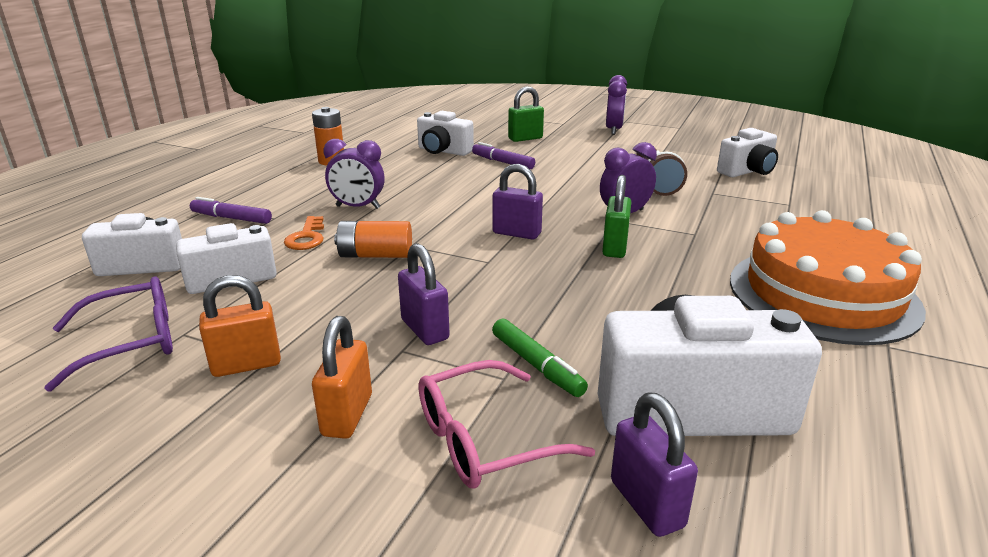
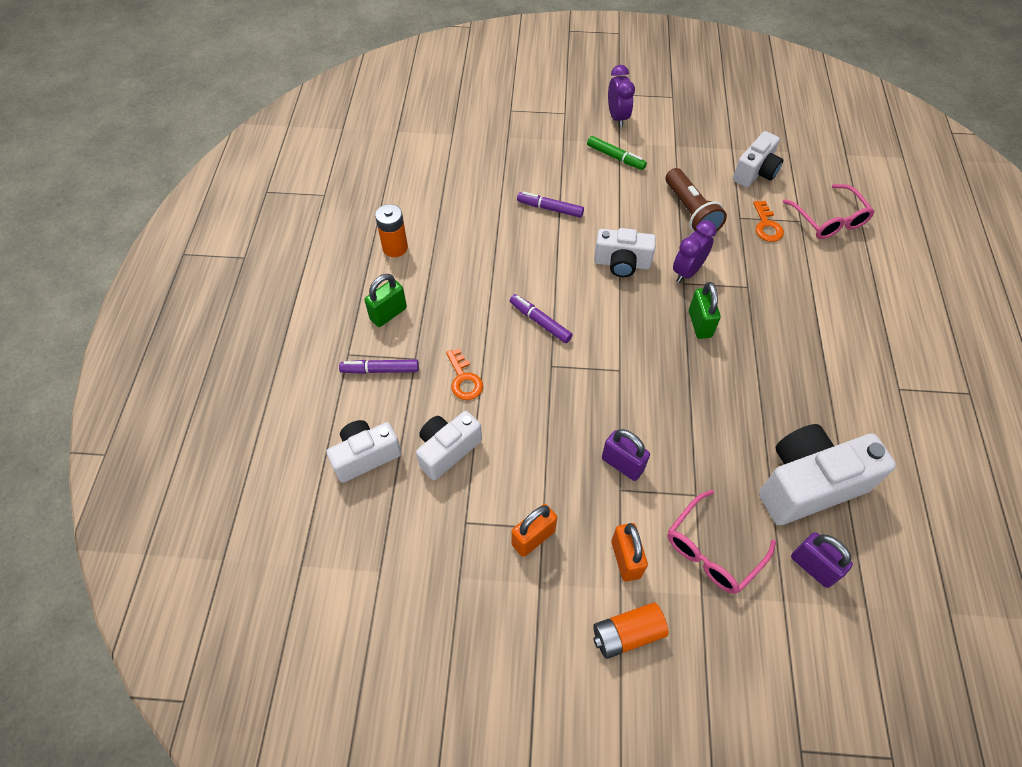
camera: 20 degrees left, 30 degrees up
(132, 341) = (438, 542): purple glasses -> none
(358, 207) = (473, 322): purple clock -> none
(375, 255) = (534, 387): orange battery -> orange battery (627, 634)
(427, 218) = (540, 322): none -> purple marker
(443, 151) = (485, 201): white camera -> white camera (622, 263)
(516, 233) = (621, 325): purple padlock -> none
(525, 138) = (546, 155): green padlock -> green padlock (388, 314)
(536, 365) = (709, 476): green marker -> green marker (615, 157)
(743, 201) = (766, 226): none -> orange key
(822, 294) = (851, 342): orange cake -> none
(828, 208) = (829, 220): none -> pink glasses

